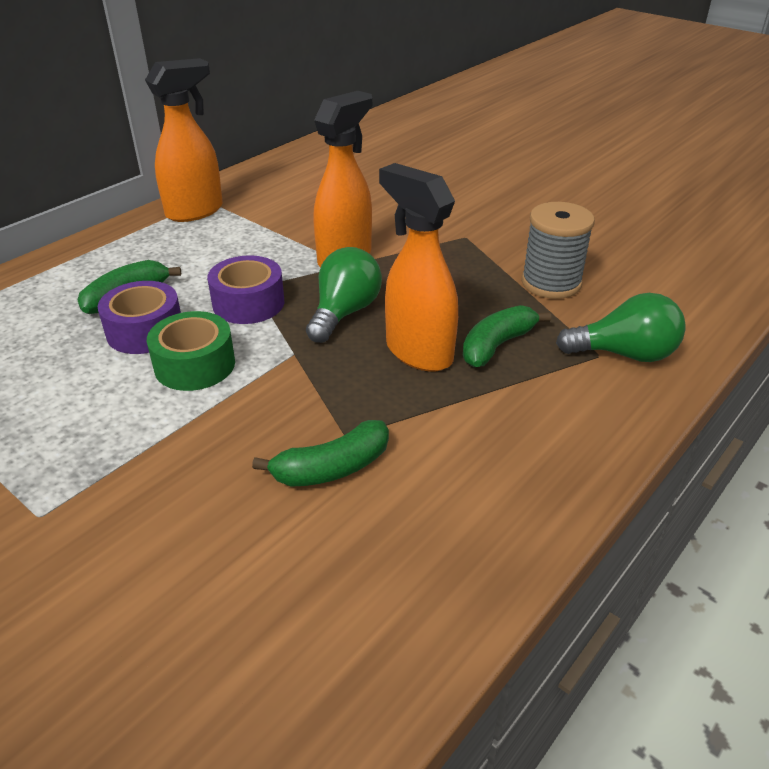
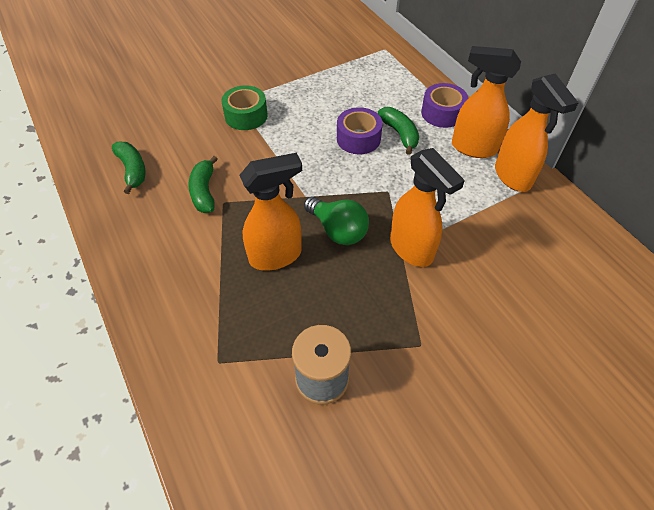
camera: 110 degrees right, 15 degrees up
(146, 239) = (473, 148): none -> orange spray bottle
(195, 365) = (315, 154): green tape -> green tape (246, 115)
(248, 303) = (369, 185): purple tape -> purple tape (442, 113)
(497, 345) = (261, 302): green banana -> green banana (132, 170)
(624, 354) = (209, 380): green light bulb -> none

